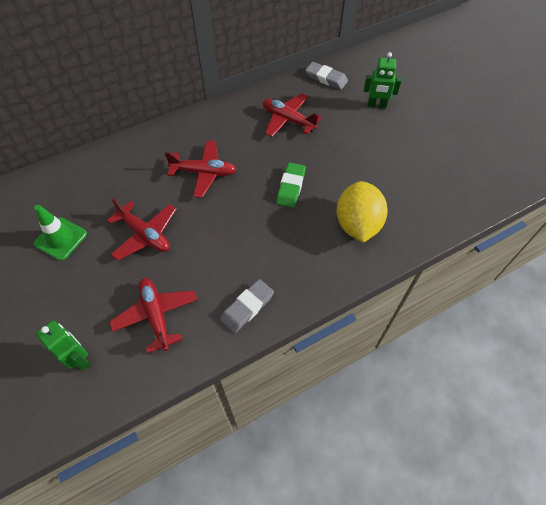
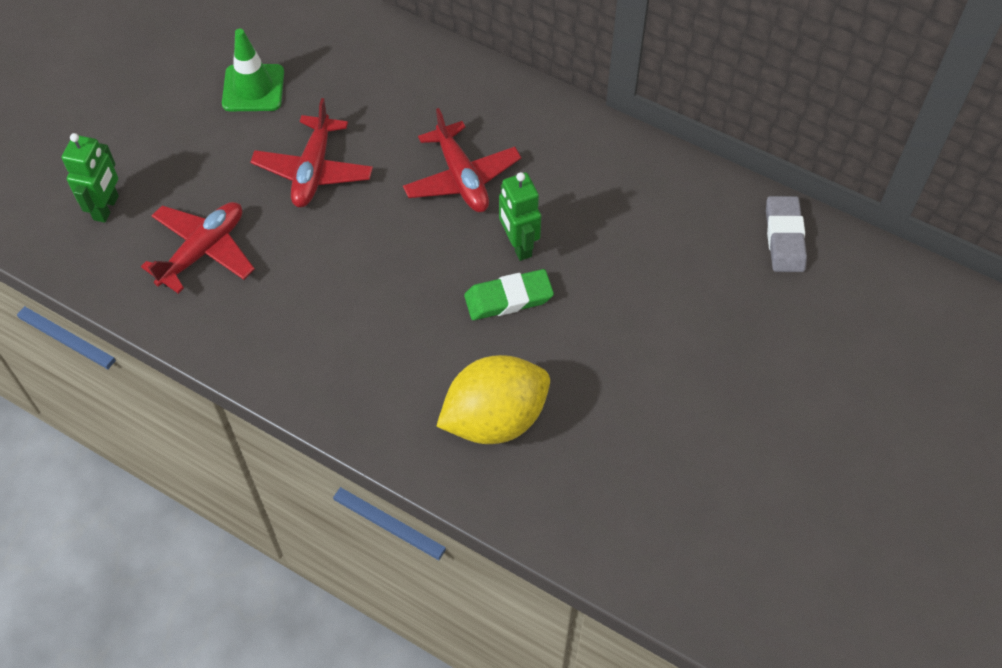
camera: 60 degrees right, 0 degrees up
(247, 307) = (270, 345): grey eraser -> none
(288, 120) = (644, 230): red plane -> none
(376, 105) = (776, 340): green robot -> green robot (518, 245)

